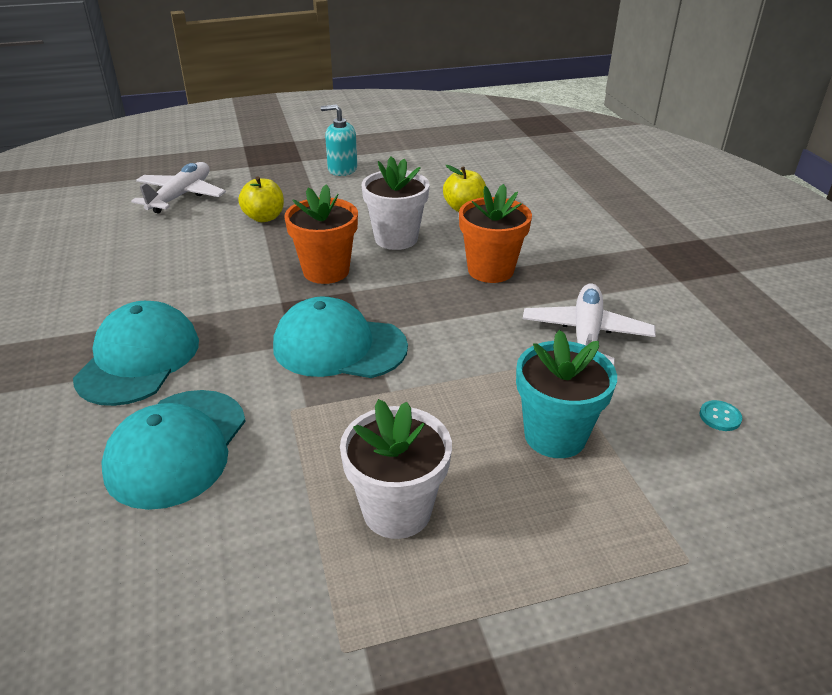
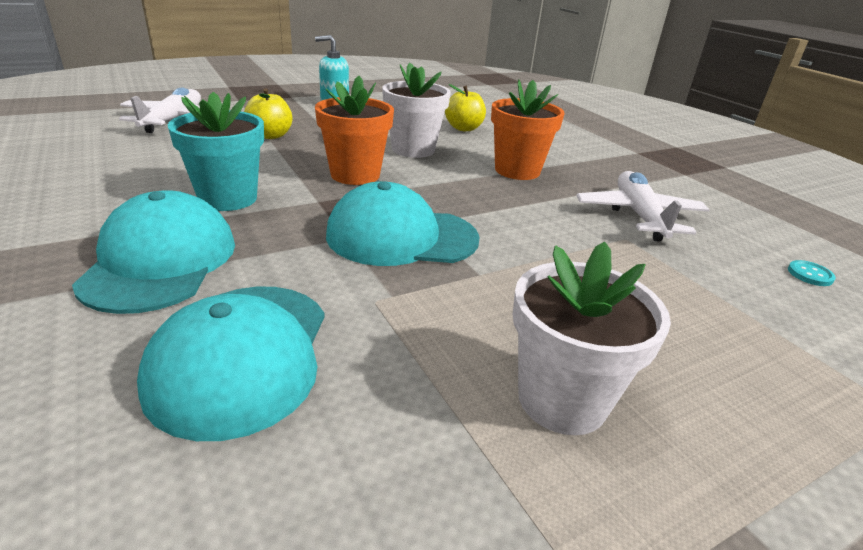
camera: 15 degrees left, 5 degrees down
(555, 436) = (677, 303): turquoise flower pot -> turquoise flower pot (228, 198)

